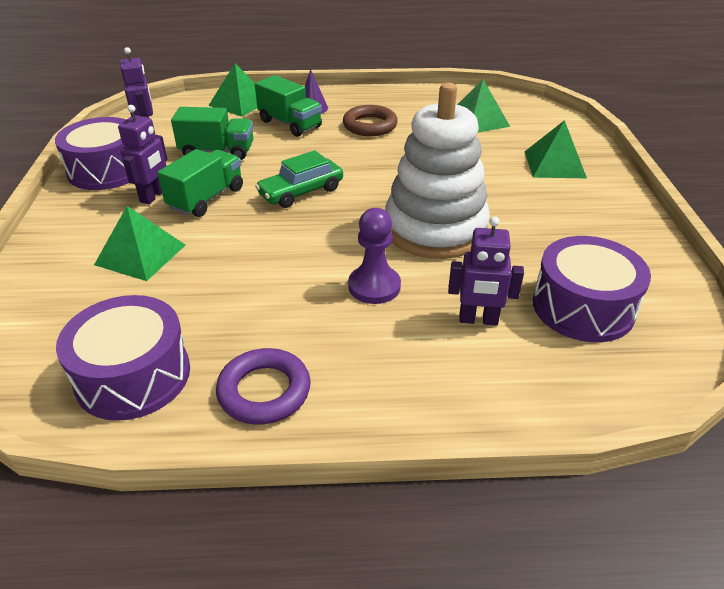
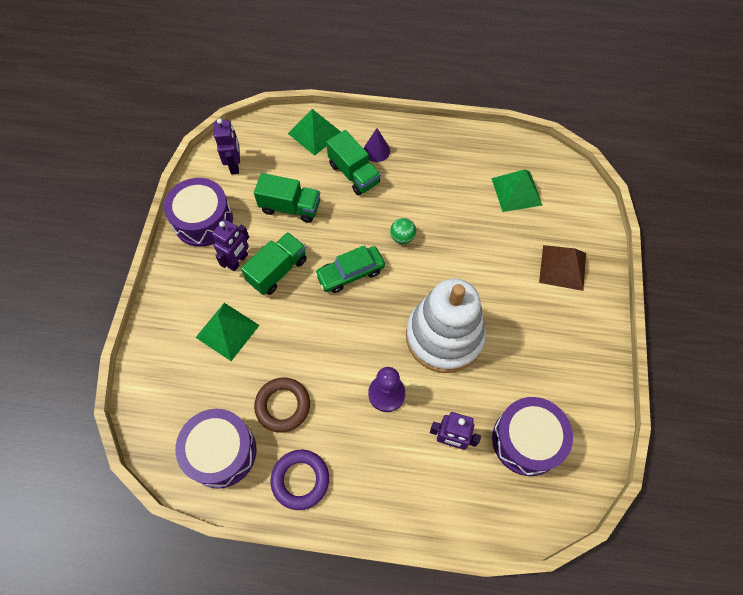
camera: 10 degrees right, 25 degrees up
(358, 160) = (402, 237): none -> green ball
(370, 125) = (421, 186): brown ring -> brown ring (283, 406)
(554, 164) = (562, 267): green pyramid -> brown pyramid

